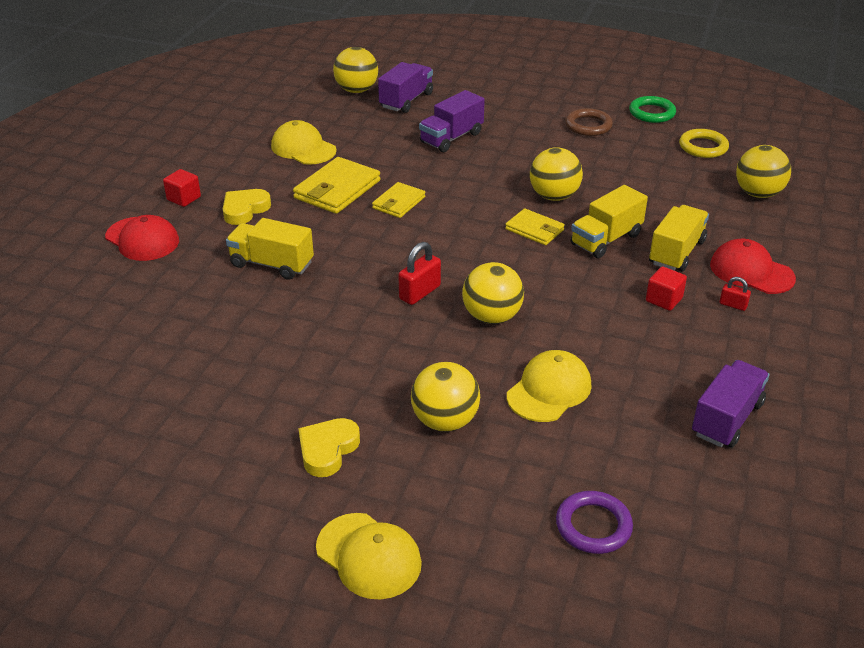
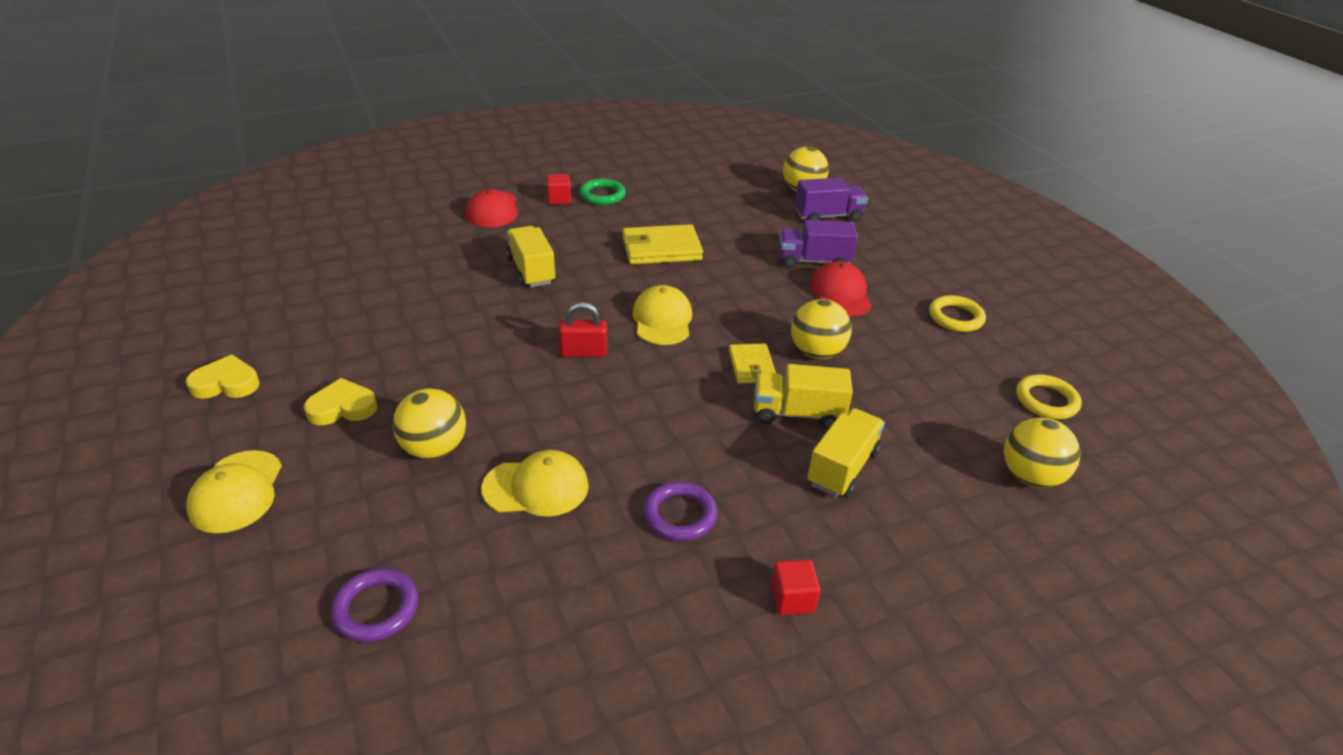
camera: 45 degrees right, 0 degrees up
(245, 210) = (580, 227): yellow heart -> yellow heart (226, 383)
(303, 148) = (690, 209): yellow cap -> yellow cap (662, 320)
(398, 203) = (686, 283): yellow wallet -> none
(492, 317) = (598, 405): yellow ball -> none
(588, 126) = (956, 317): brown ring -> yellow ring
(648, 340) = (680, 515): none -> purple ring
(652, 113) = (1044, 342): green ring -> green ring (602, 195)
(664, 300) = (756, 495): red cube -> red cube (792, 599)
(676, 252) = (842, 468): yellow truck -> yellow truck turned 45 degrees counterclockwise
(726, 419) = (622, 632): purple truck -> none
(733, 305) = (812, 549): red padlock -> none
(751, 271) = (887, 536): red cap -> red cap (840, 294)

